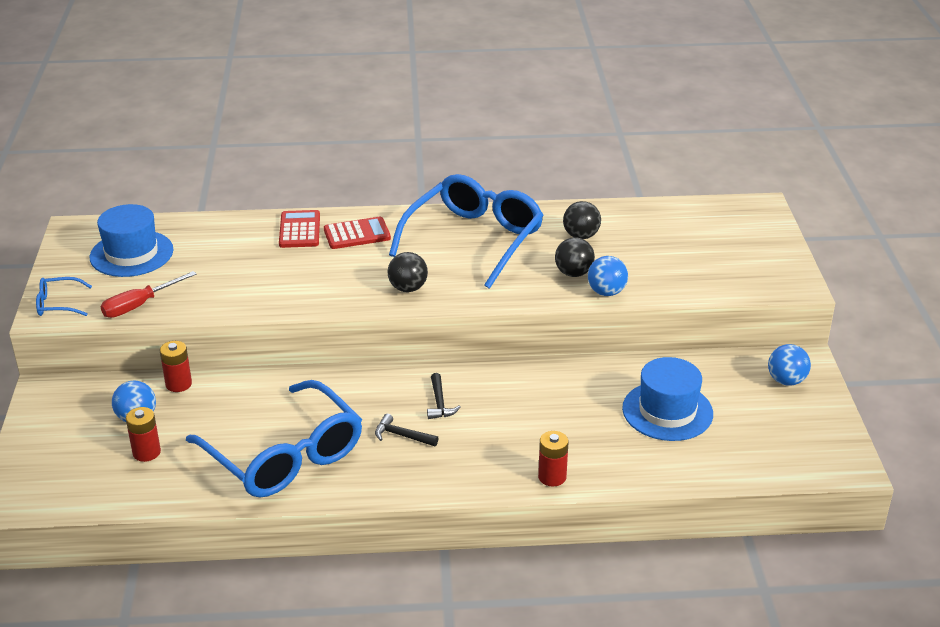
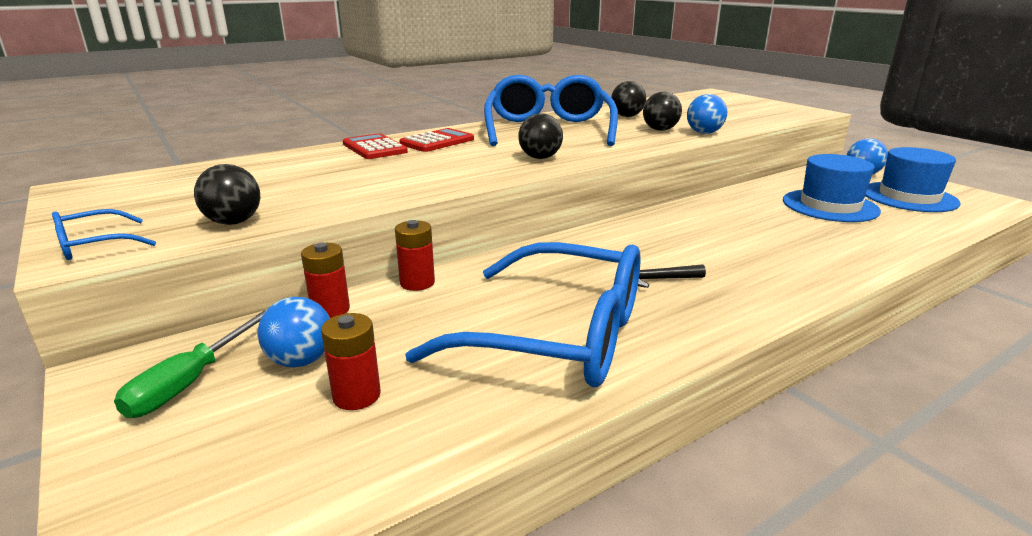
camera: 30 degrees left, 10 degrees down
(77, 411) = (189, 382): none -> green screwdriver
(131, 254) = (181, 190): blue hat -> blue hat (909, 197)
(139, 305) = (234, 222): red screwdriver -> black ball
(439, 403) = (650, 247): black hammer -> none
(552, 477) = (842, 267): red battery -> red battery (417, 283)

